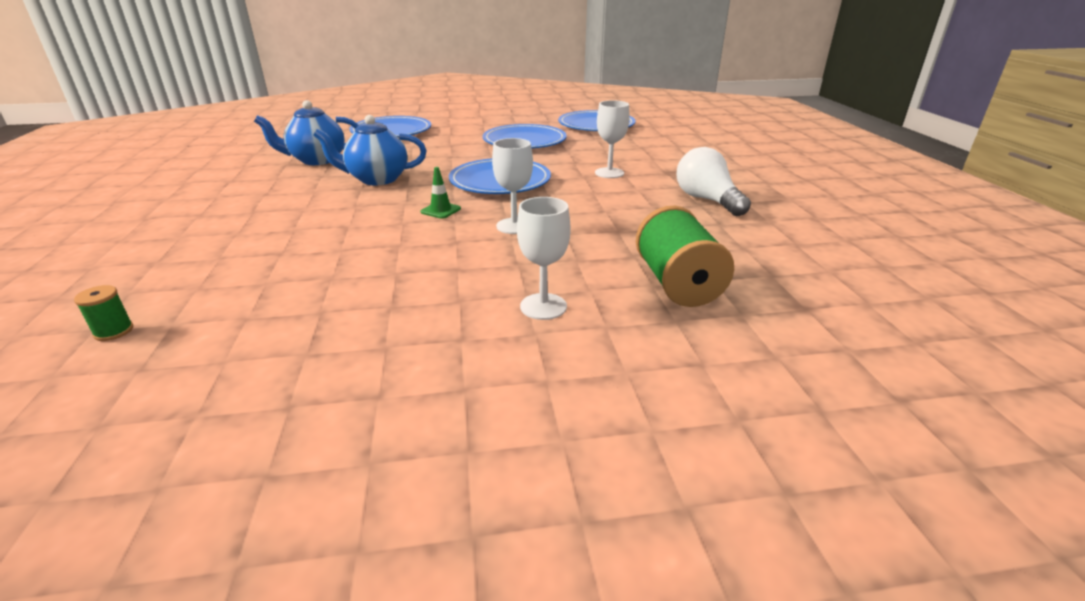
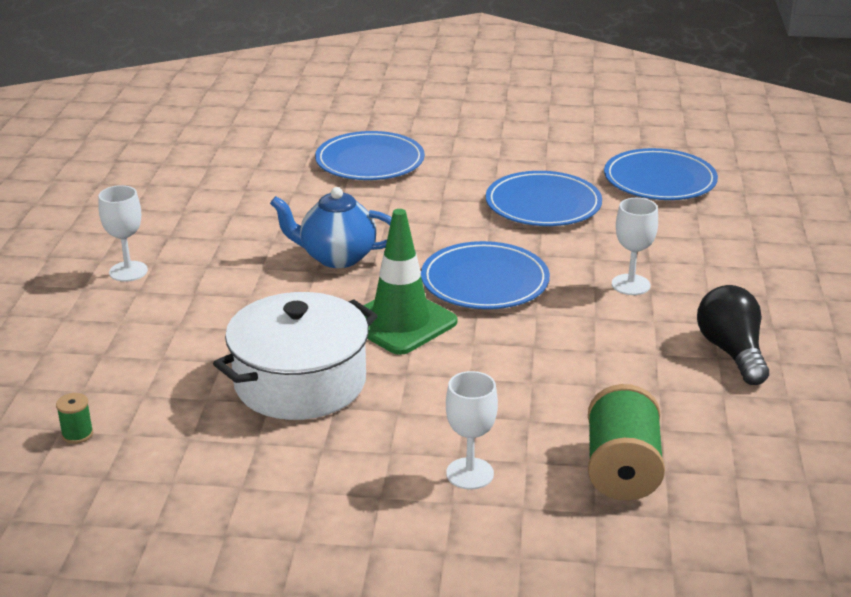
camera: 15 degrees right, 0 degrees up
(317, 160) = (269, 211): blue teapot -> none
(359, 259) = (300, 382): none -> white pot
(441, 210) = (400, 322): green traffic cone -> green traffic cone, size x2.39
(514, 226) = (477, 360): white goblet -> white goblet (128, 271)
(707, 200) = (731, 352): white light bulb -> black light bulb

